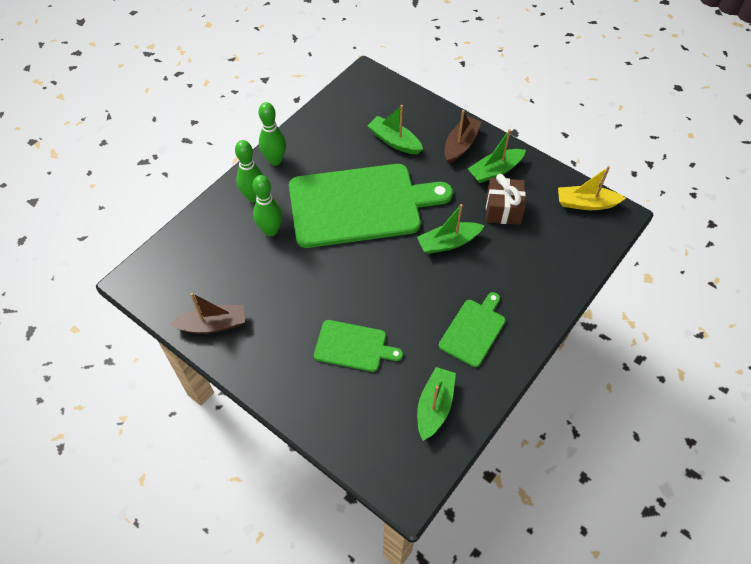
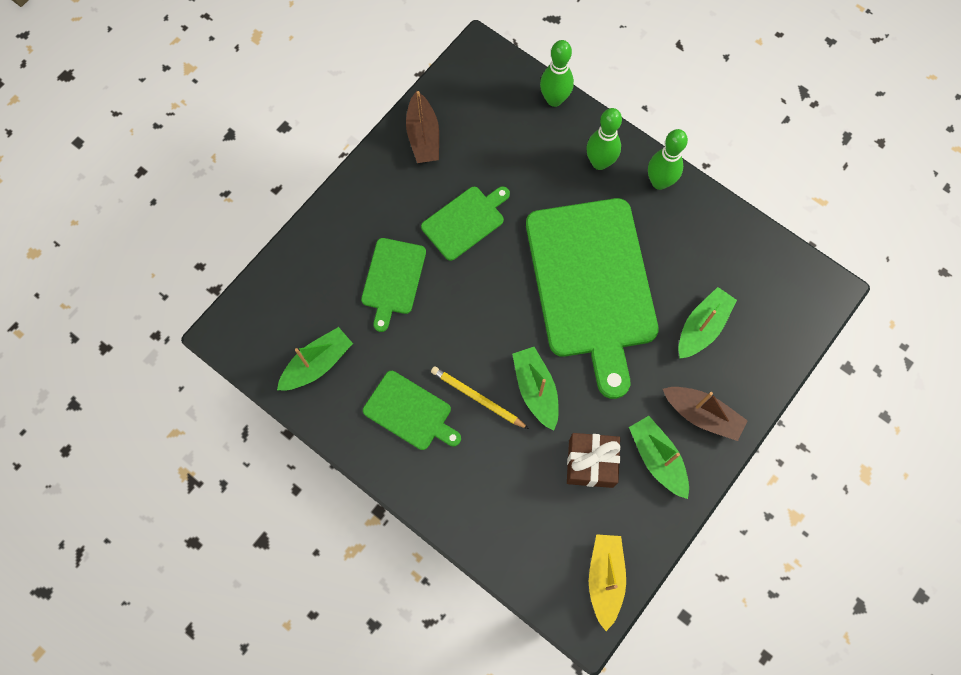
camera: 90 degrees right, 15 degrees up
(271, 230) = (550, 184): green bowling pin -> green bowling pin (554, 99)
(300, 291) = (465, 221): none -> green cutting board
(434, 406) = (317, 364): green boat -> green boat turned 60 degrees counterclockwise
(458, 282) = (478, 398): none -> yellow pencil

